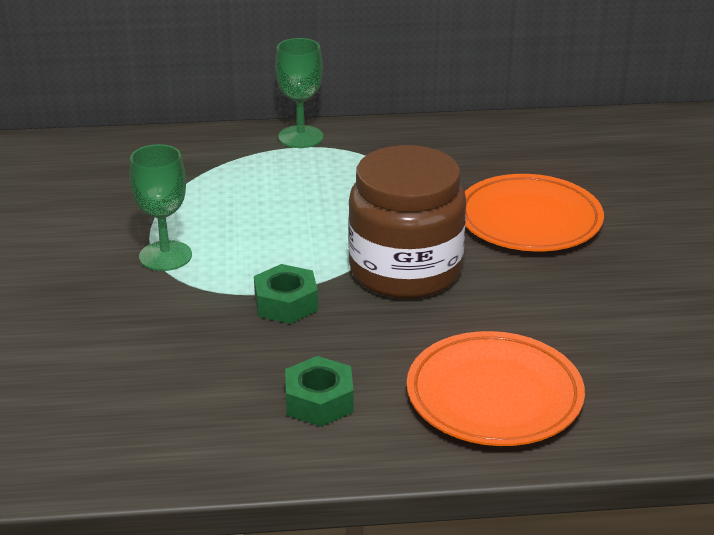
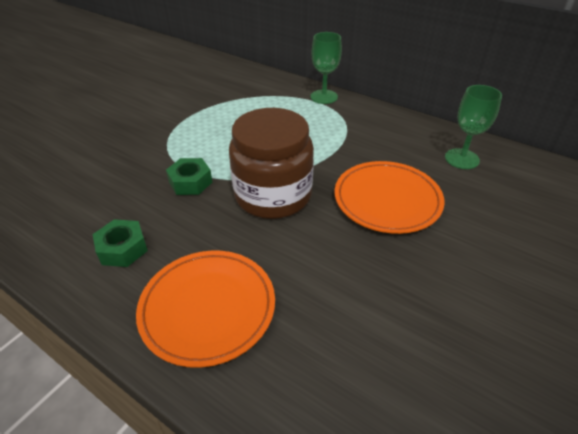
camera: 40 degrees right, 10 degrees up
(165, 256) = (178, 130): green goblet -> green goblet (462, 159)

